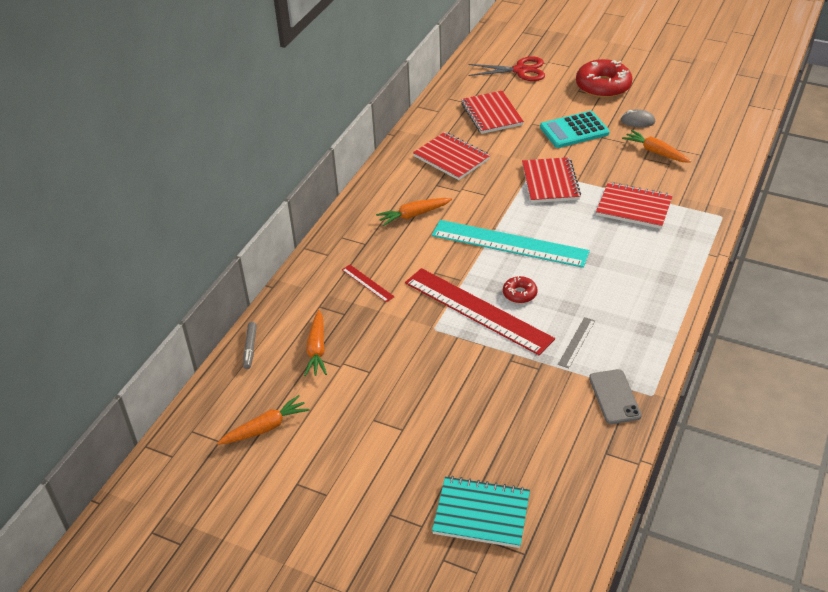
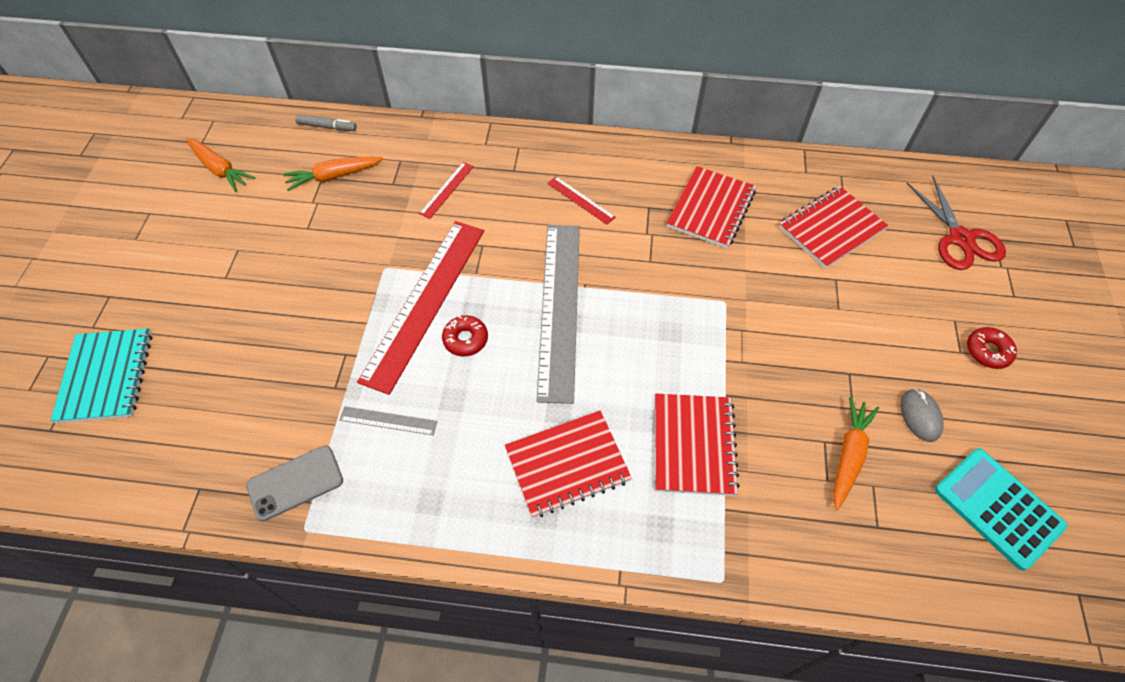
camera: 70 degrees right, 15 degrees up
(250, 348) = (327, 127): grey marker -> grey marker turned 150 degrees counterclockwise
(413, 215) = (581, 200): orange carrot -> red ruler
(509, 244) = (559, 308): turquoise ruler -> grey ruler
(550, 182) = (708, 328): red notebook -> red notebook (567, 465)
(574, 130) = (846, 334): turquoise calculator -> turquoise calculator (997, 508)
(603, 86) = (987, 351): red donut -> red donut, size x0.50

